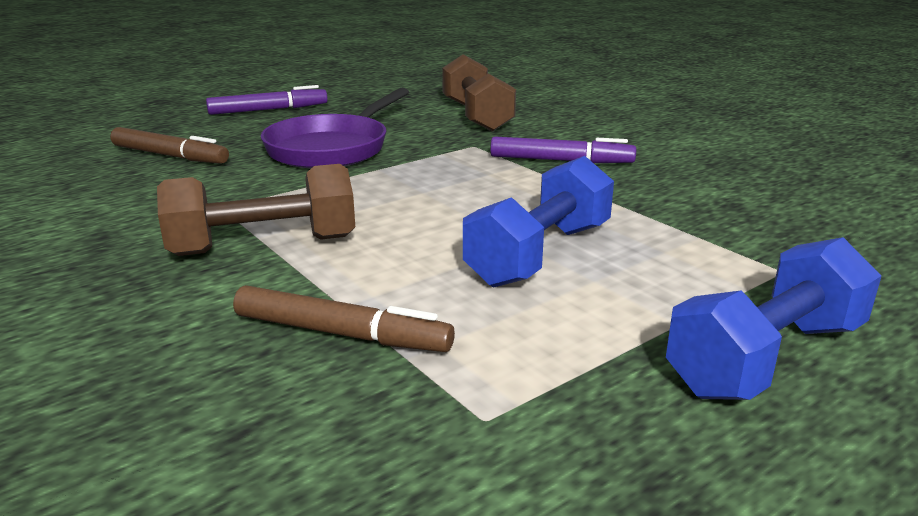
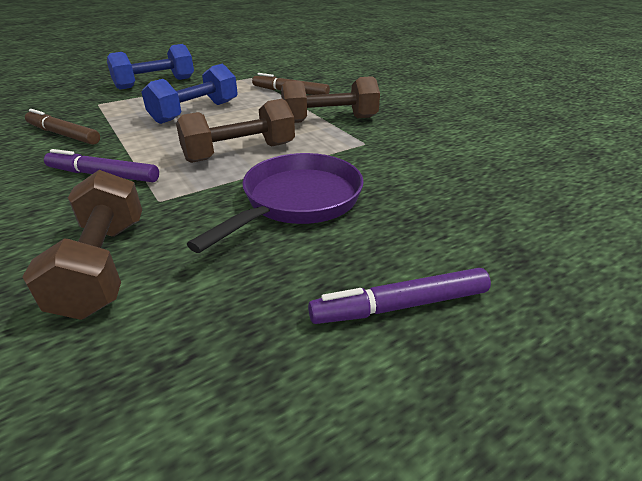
camera: 175 degrees left, 10 degrees up
(170, 156) = (448, 197): brown marker -> brown marker (63, 134)
(412, 188) = (240, 152): none -> brown dumbbell

